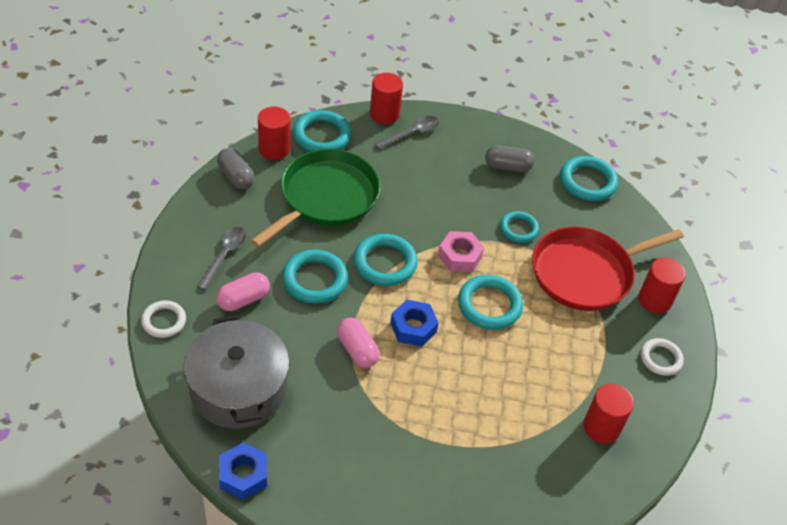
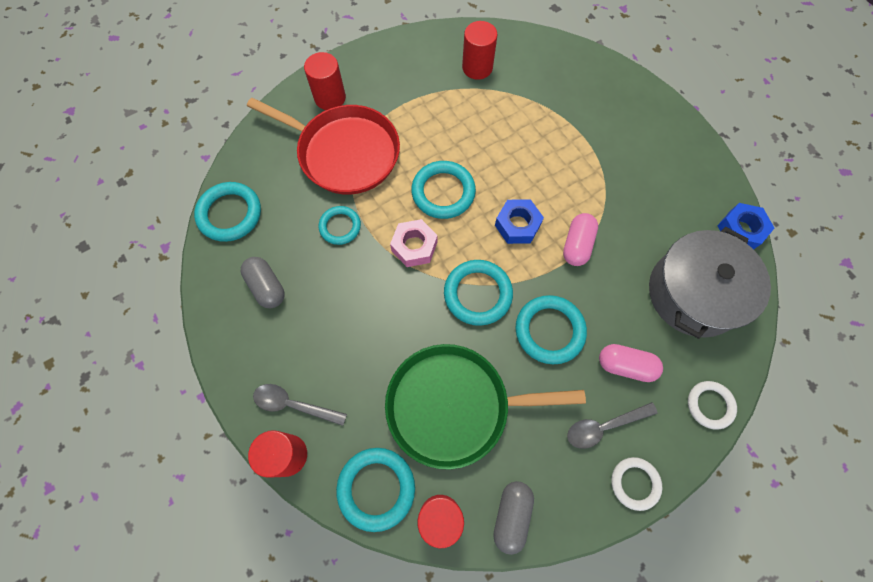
camera: 125 degrees left, 20 degrees up
(660, 359) = (384, 67): white ring -> white ring (635, 483)

